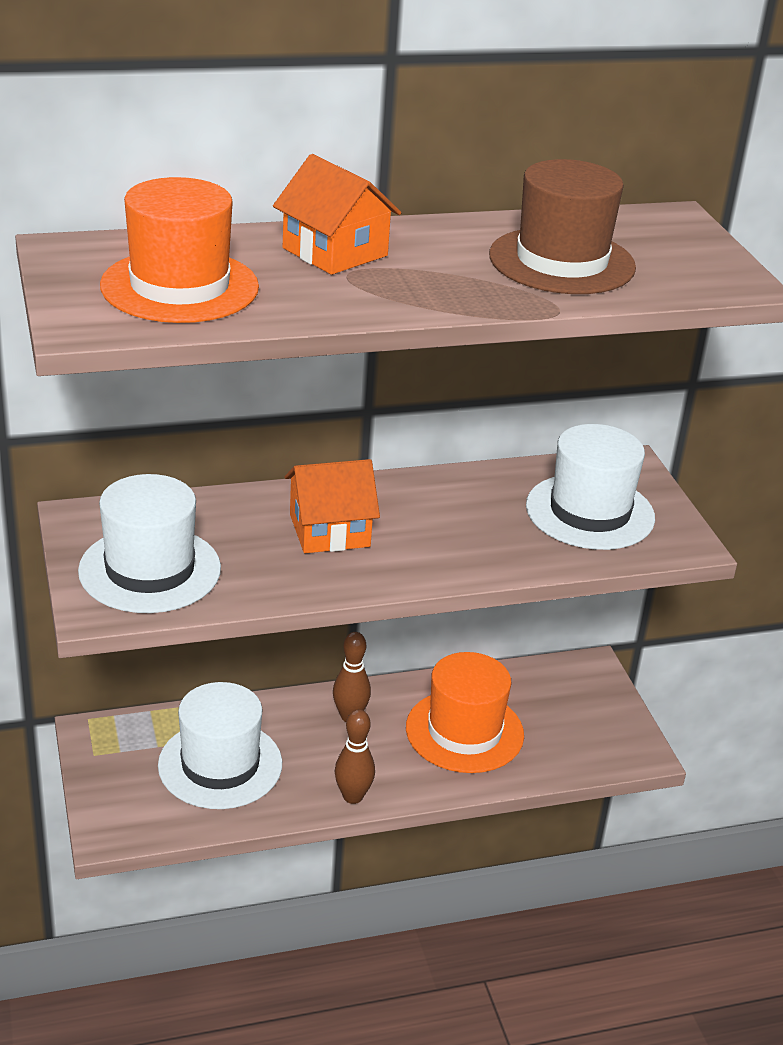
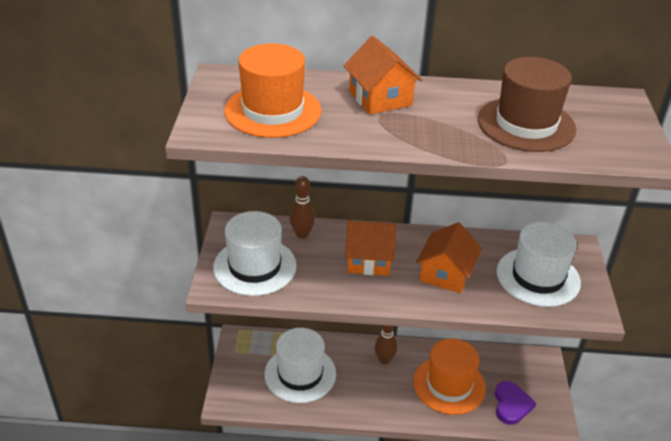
camera: 20 degrees right, 5 degrees up
(353, 796) = (368, 412): brown bowling pin -> brown bowling pin (302, 234)
(455, 530) = (446, 274): none -> orange house
(567, 739) = (511, 404): none -> purple heart

